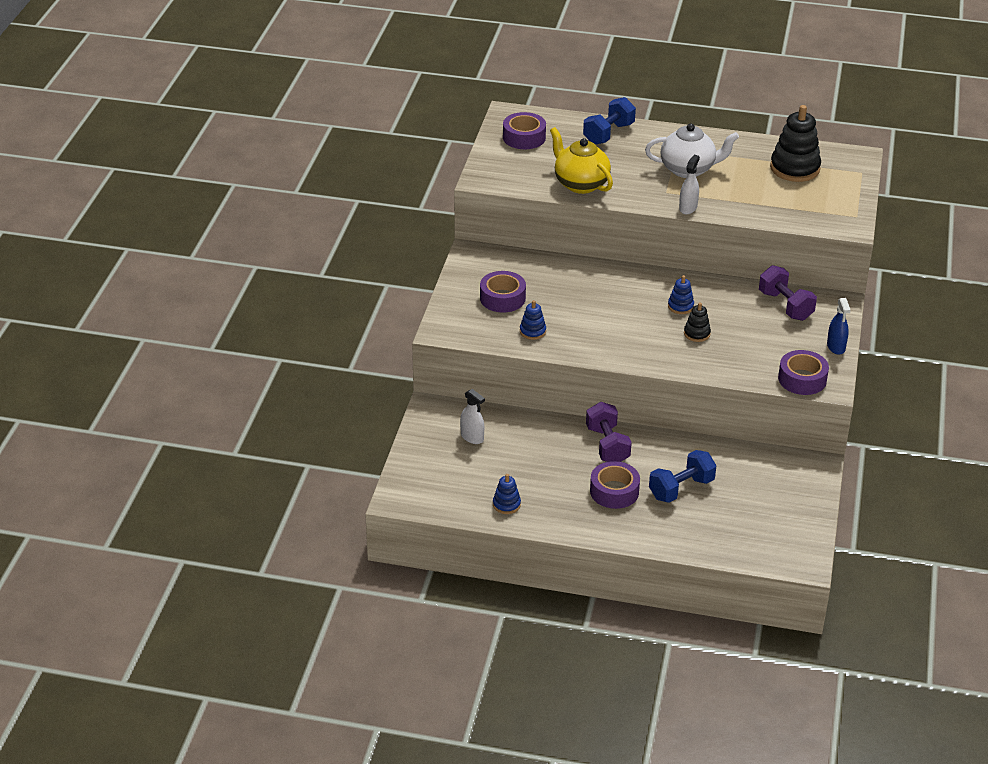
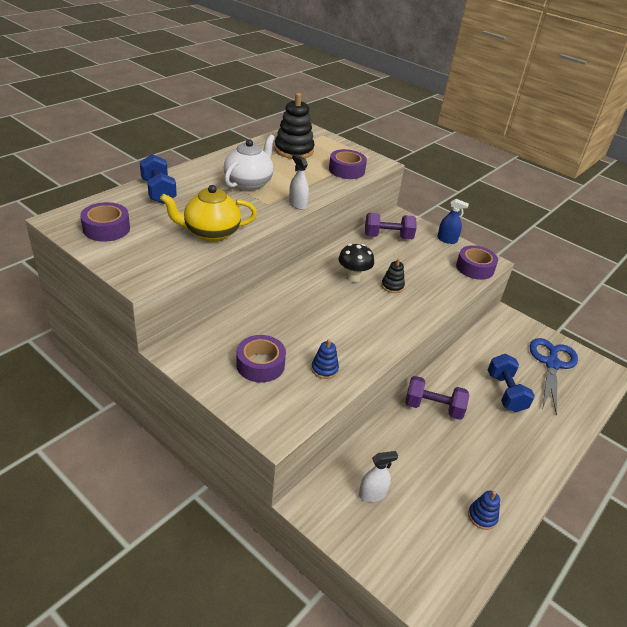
camera: 65 degrees left, 0 degrees up
(614, 491) = (493, 432): purple tape -> purple tape (346, 170)
(680, 306) = (353, 278): blue stacking toy -> black mushroom
(768, 515) = (552, 364): none -> blue scissors

